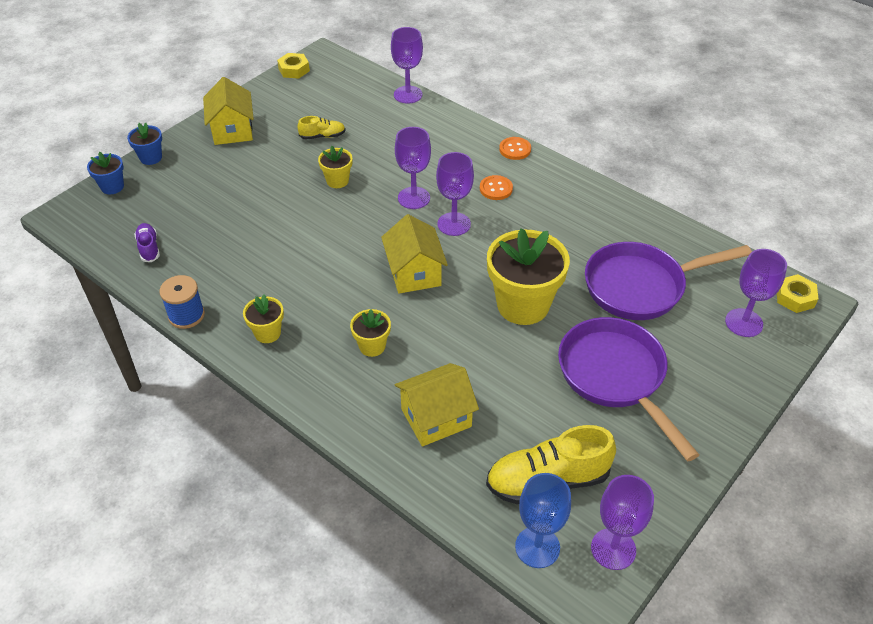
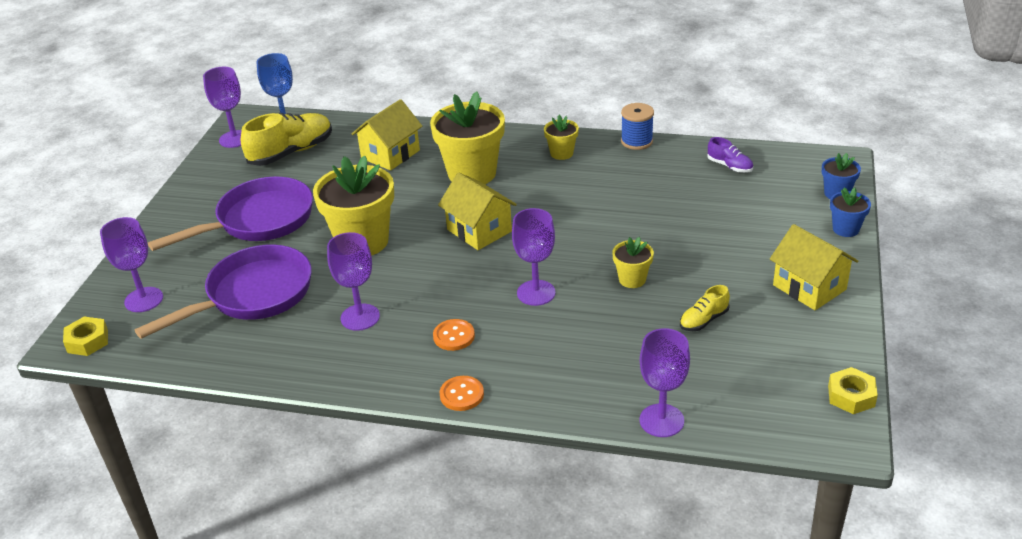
camera: 155 degrees right, 10 degrees down
(372, 346) = (472, 173): yellow flower pot -> yellow flower pot, size x2.06
(454, 224) = (474, 283): purple goblet -> purple goblet (360, 317)
(615, 377) = (258, 221): purple pan -> purple pan turned 75 degrees counterclockwise

